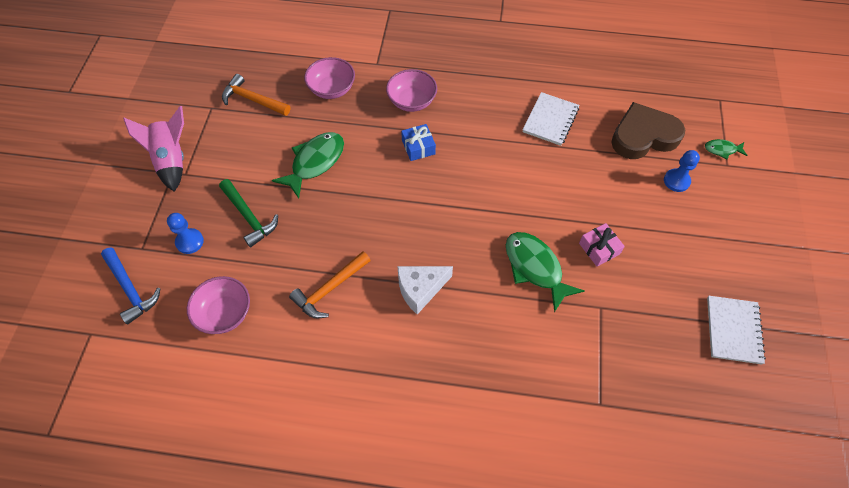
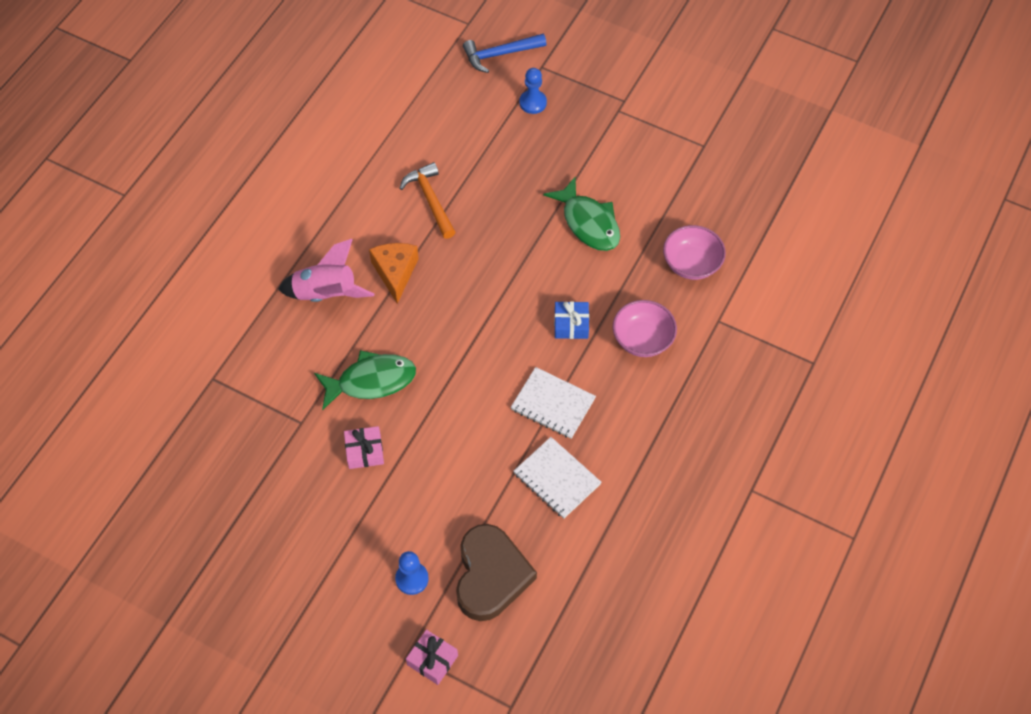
camera: 110 degrees right, 0 degrees up
(171, 160) = (640, 102): pink rocket -> pink rocket (326, 294)
(224, 313) = (443, 117): pink bowl -> none
(249, 217) = (541, 153): green hammer -> none
(253, 100) = (702, 185): orange hammer -> none
(420, 289) = (395, 273): white cheese -> orange cheese
(722, 150) = (432, 660): green fish -> pink gift
(733, 330) = (216, 535): white notebook -> white notebook (553, 404)

